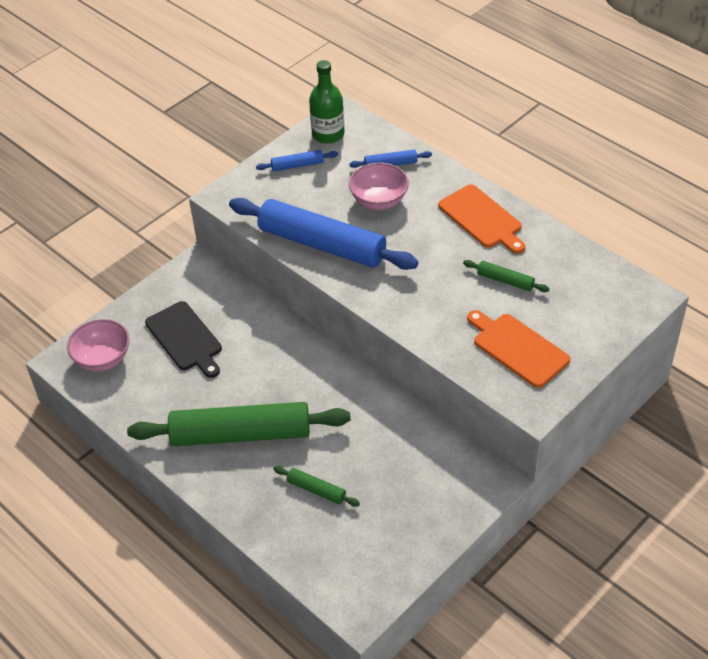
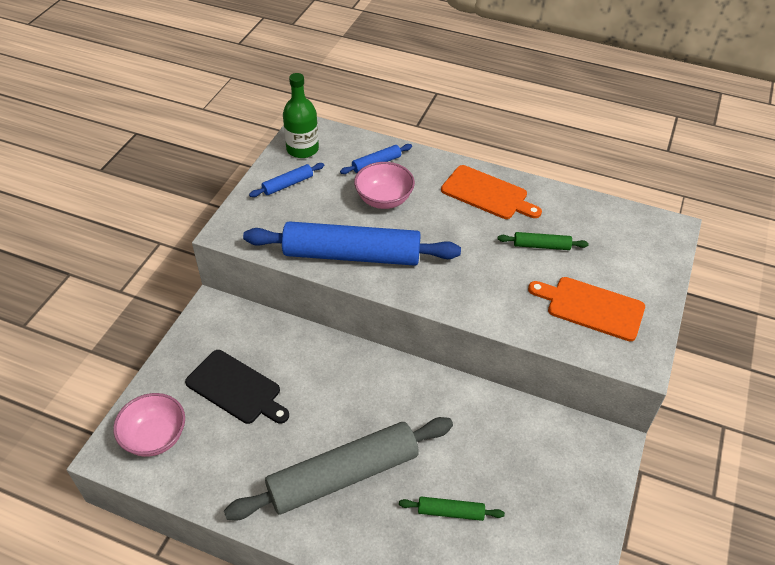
camera: 25 degrees left, 0 degrees up
(241, 434) = (343, 476): green rolling pin -> grey rolling pin

